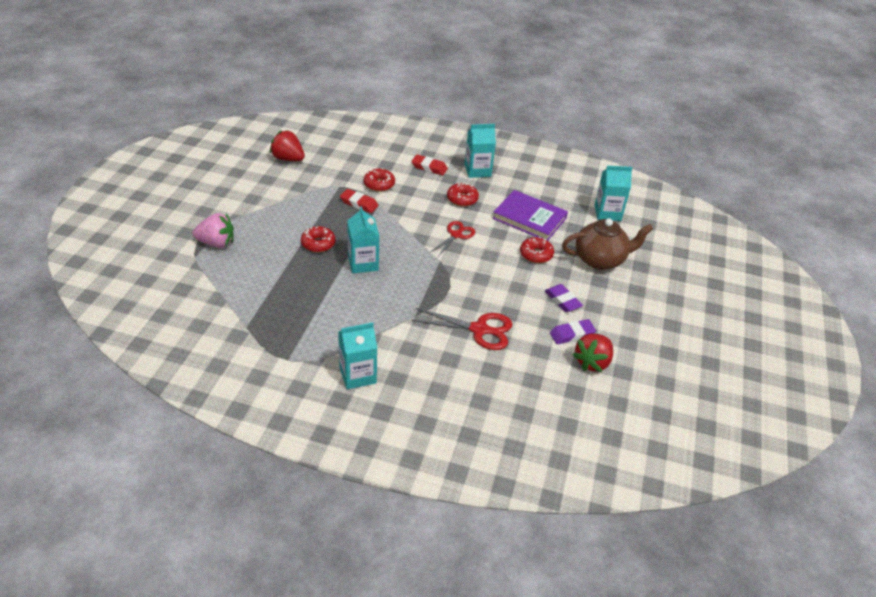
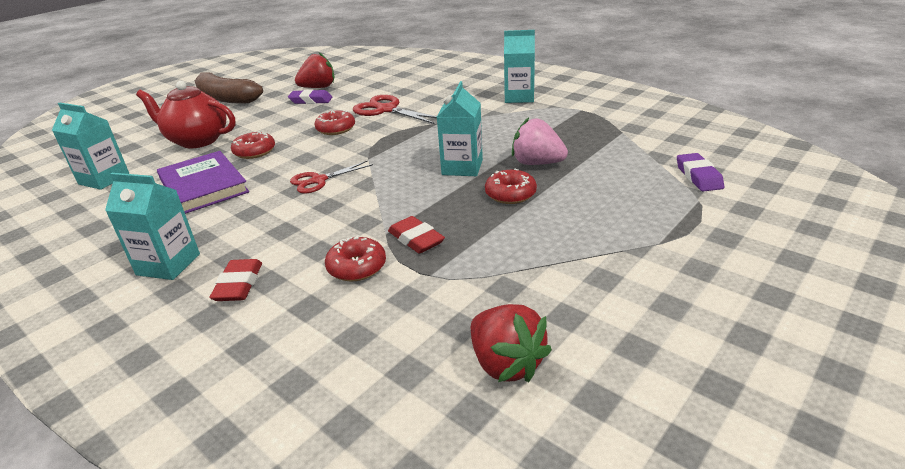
camera: 150 degrees left, 10 degrees down
(216, 243) = (667, 214): pink strawberry -> pink strawberry (537, 163)
(429, 167) = (239, 285): red eraser -> red eraser turned 45 degrees clockwise
(462, 199) = (254, 222): red donut -> red donut (336, 129)
(562, 301) = (285, 118): purple eraser -> purple eraser (698, 176)
(600, 260) = (197, 140): brown teapot -> red teapot
(666, 325) = (226, 98): none -> brown banana

